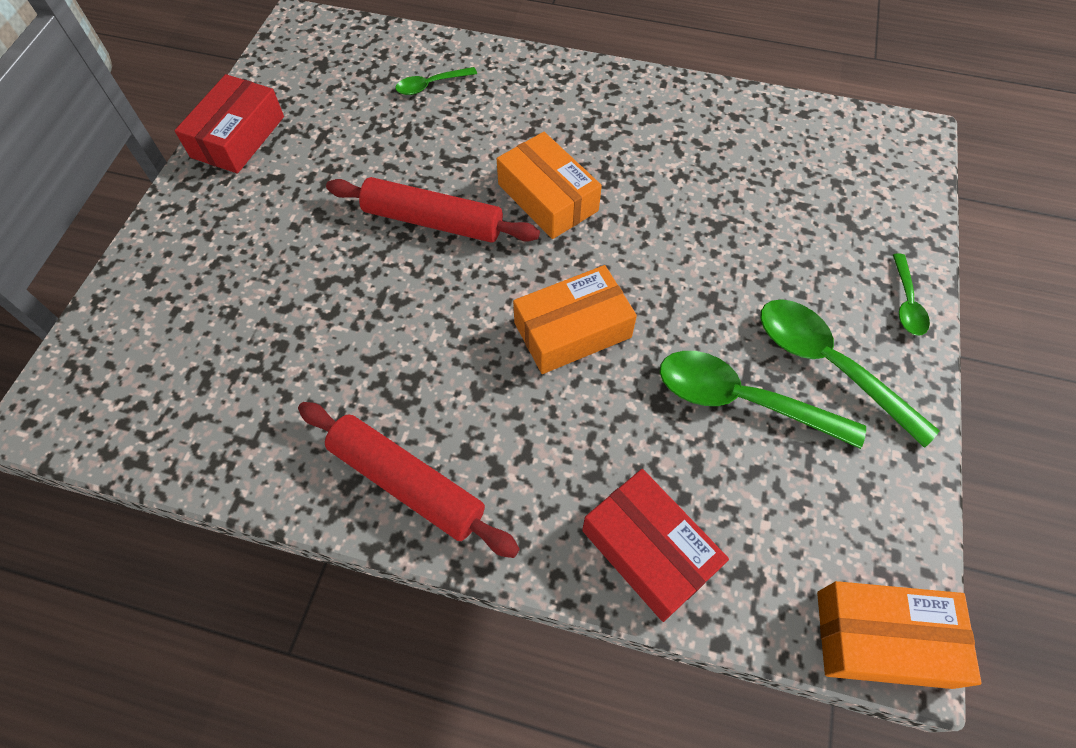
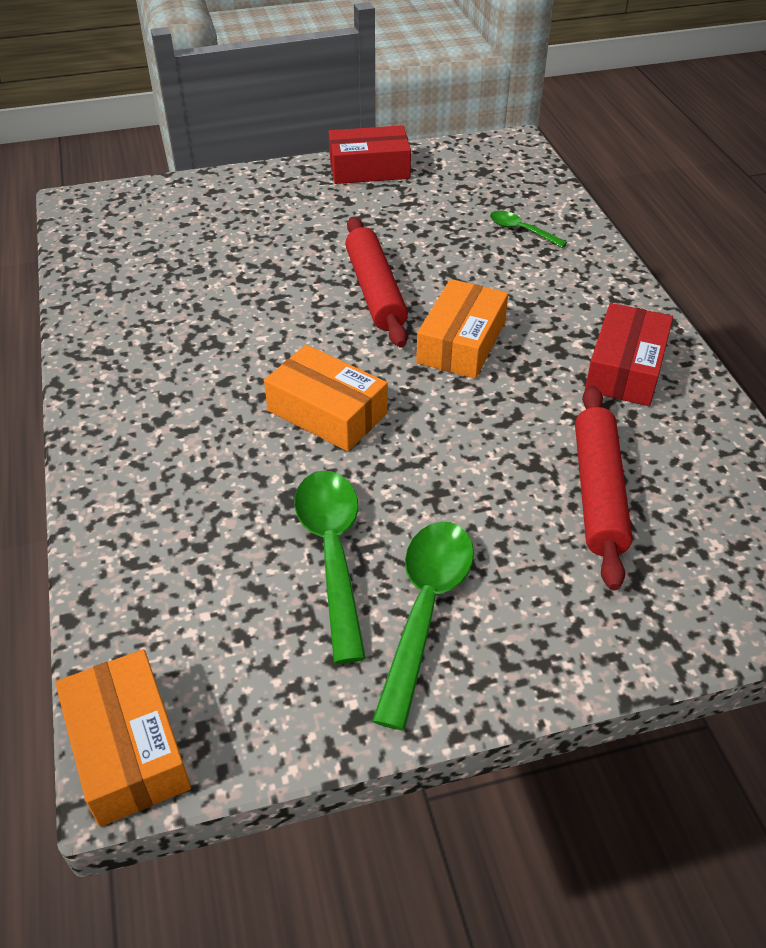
camera: 60 degrees right, 15 degrees down
(406, 483) = (119, 377): red rolling pin -> red rolling pin (598, 492)
(648, 550) = (134, 540): red box -> red box (625, 368)
(906, 303) = (567, 657): green spoon -> none

